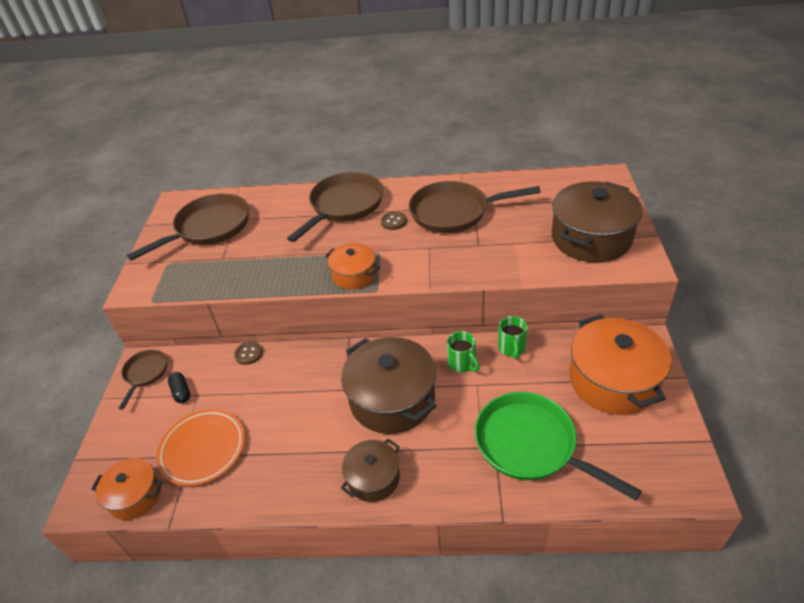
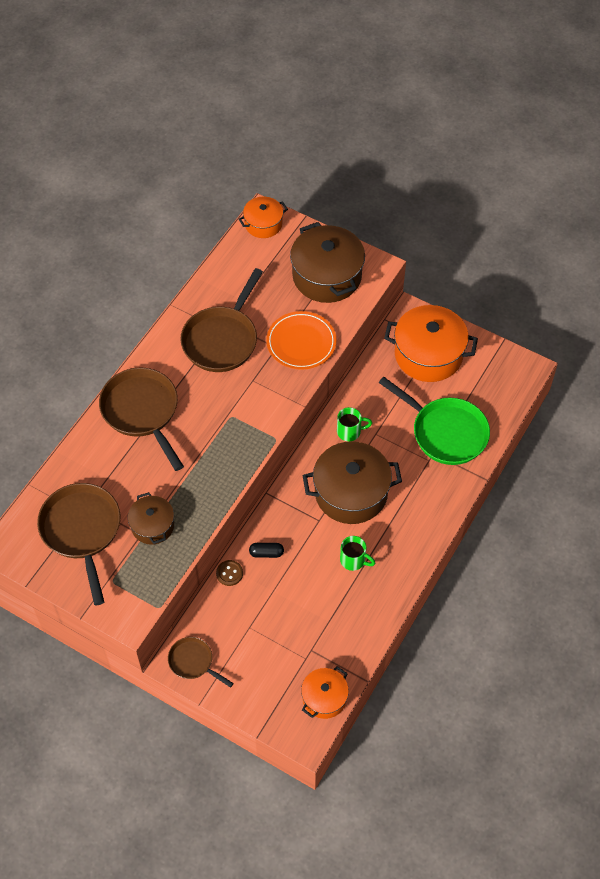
camera: 65 degrees left, 15 degrees up
(181, 392) = (237, 638): black capsule -> black capsule (266, 553)
(203, 449) = (310, 638): orange plate -> orange plate (301, 342)
(354, 275) = (245, 446): orange pot -> orange pot (263, 224)
(373, 478) = (410, 536): brown pot -> brown pot (152, 526)
(393, 221) = (198, 387): brown button -> none
(511, 348) = (358, 393): green mug -> green mug (353, 560)
(531, 445) = (445, 432): green pan -> green pan turned 120 degrees counterclockwise

